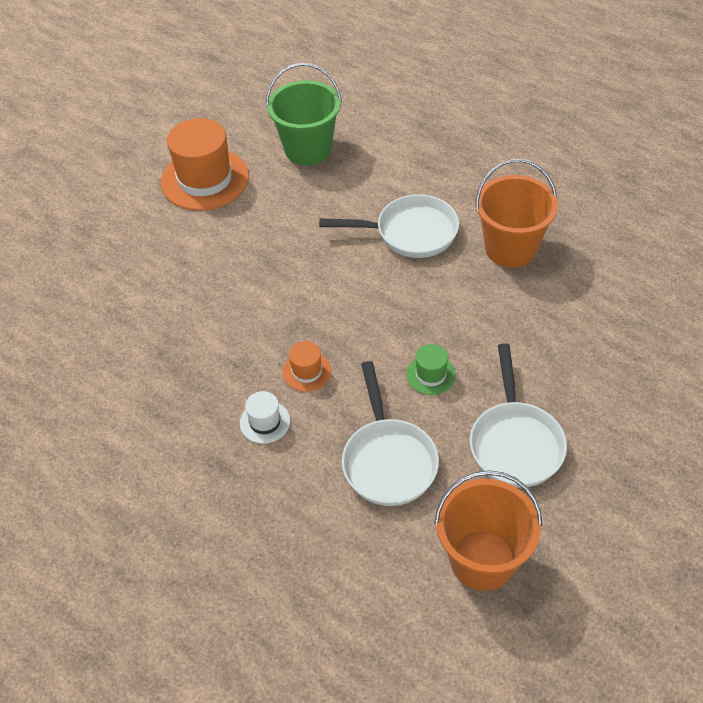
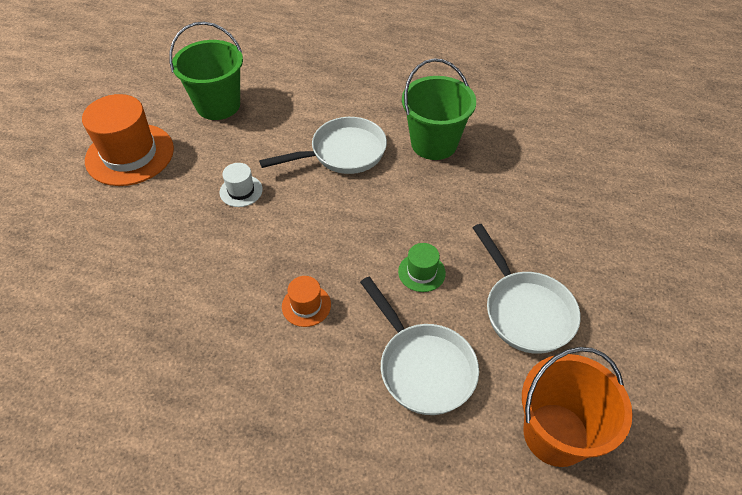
camera: 25 degrees left, 0 degrees up
(265, 422) = (287, 369): white hat -> white hat (241, 191)
(510, 248) = (434, 143): orange bucket -> green bucket

